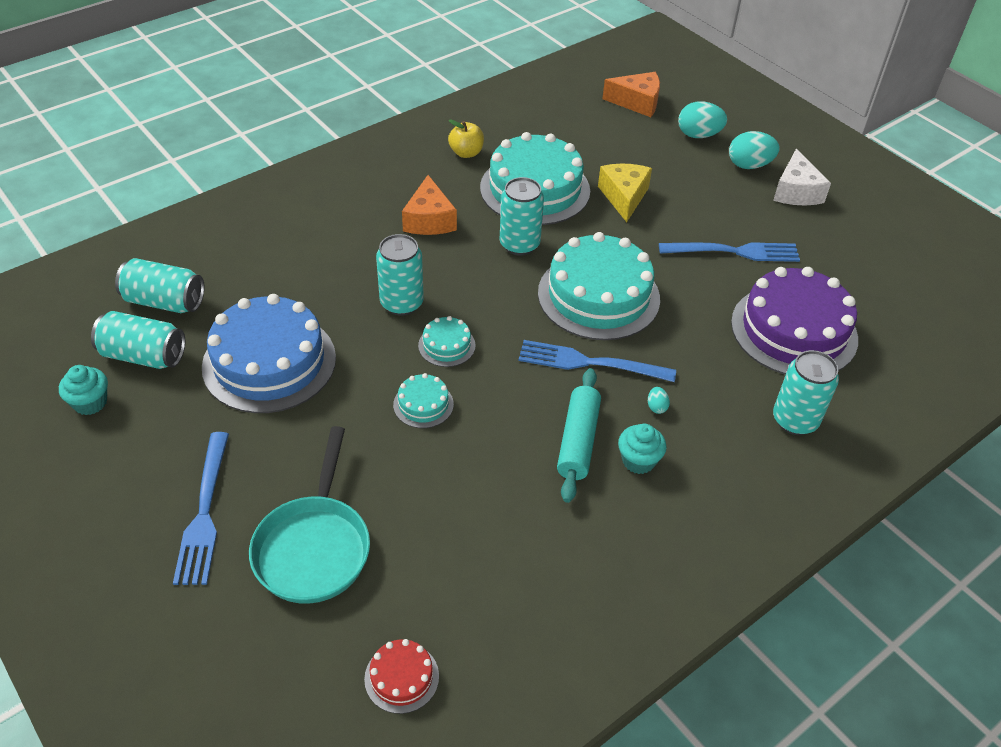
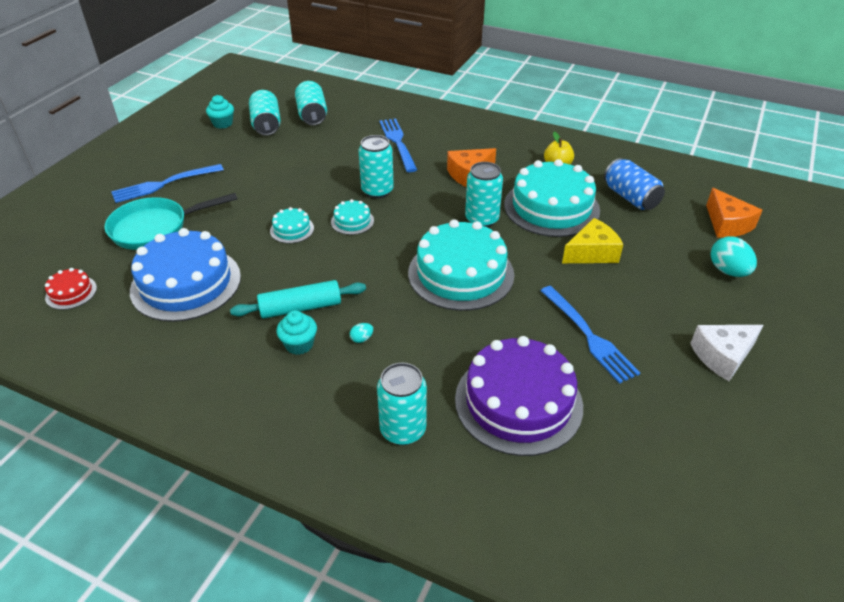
camera: 65 degrees right, 5 degrees down
(269, 362) = (289, 163): blue cake -> blue cake (186, 283)
(557, 134) = (630, 197): none -> blue can
(590, 363) = (384, 290): blue fork -> blue fork (398, 143)
(749, 165) = (724, 314): turquoise egg -> none

